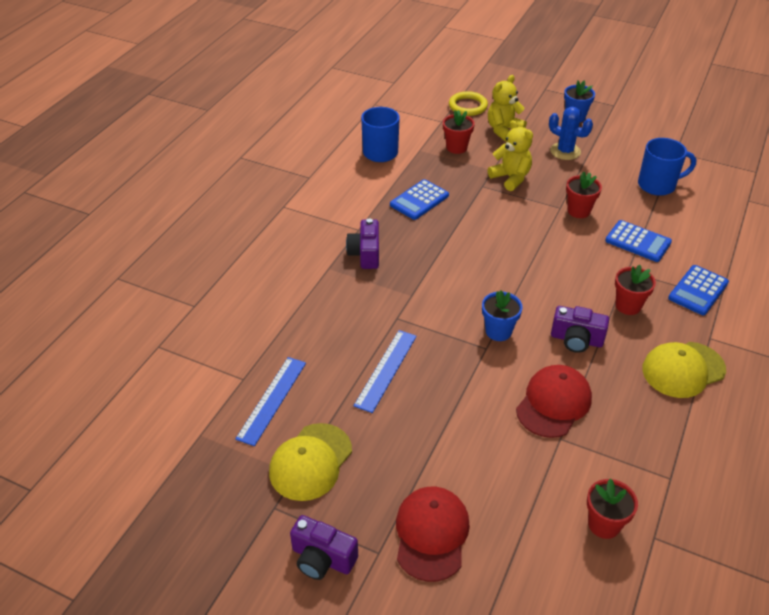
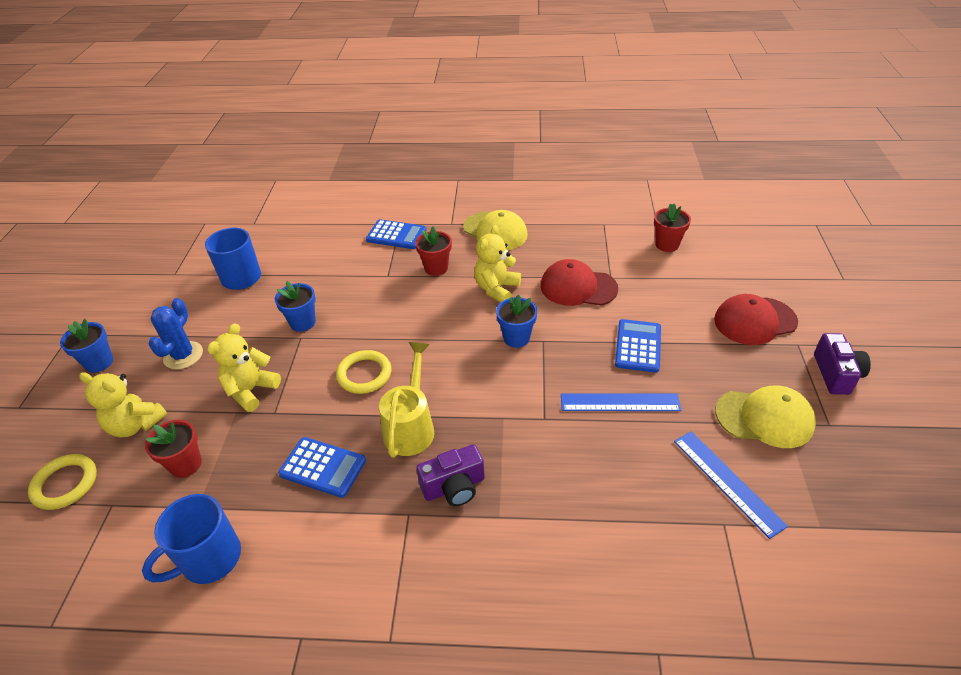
camera: 110 degrees left, 0 degrees up
(272, 400) = (727, 482): blue ruler -> blue ruler turned 60 degrees clockwise
(431, 246) = (411, 426): none -> yellow watering can
(499, 233) = (364, 374): none -> yellow ring
(576, 340) = (496, 289): purple camera -> yellow teddy bear
(578, 211) = (303, 322): red flower pot -> blue flower pot
(638, 242) = (341, 276): blue calculator -> blue calculator (638, 346)

